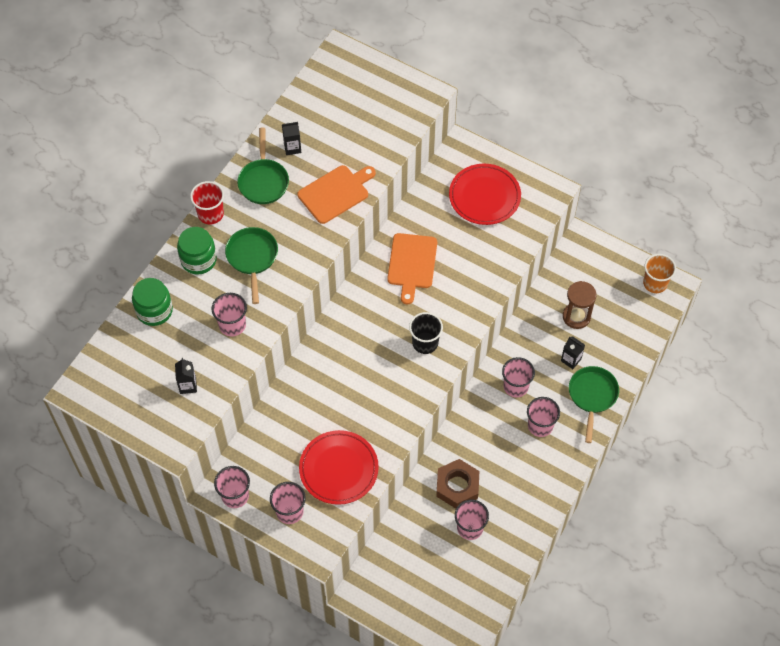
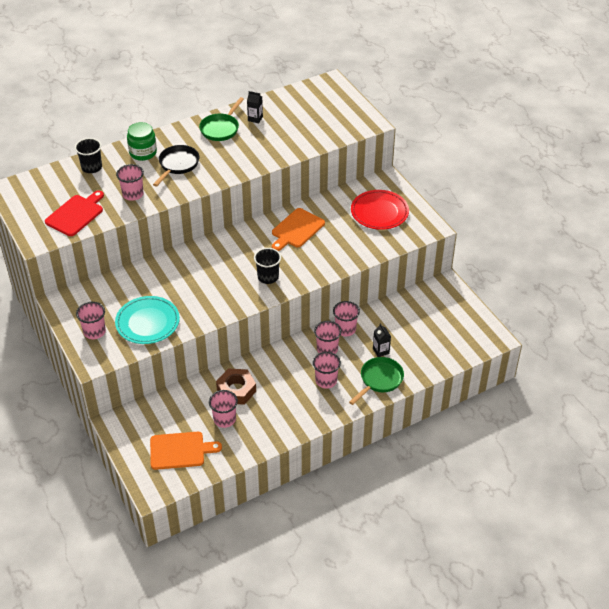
camera: 30 degrees right, 15 degrees down
(154, 310) = (91, 167): green jar -> black cup
(188, 385) = (76, 214): black carton -> red cutting board
(210, 214) = (172, 132): red cup -> none
(235, 496) = (68, 307): pink cup -> pink cup (345, 329)
(252, 258) = (177, 165): green pan -> black pan
(335, 193) = (262, 152): orange cutting board -> orange cutting board (180, 450)
(338, 469) = (147, 322): red plate -> turquoise plate
(576, 316) = (405, 327): brown hourglass -> none
(655, 283) = (482, 332): orange cup -> none

